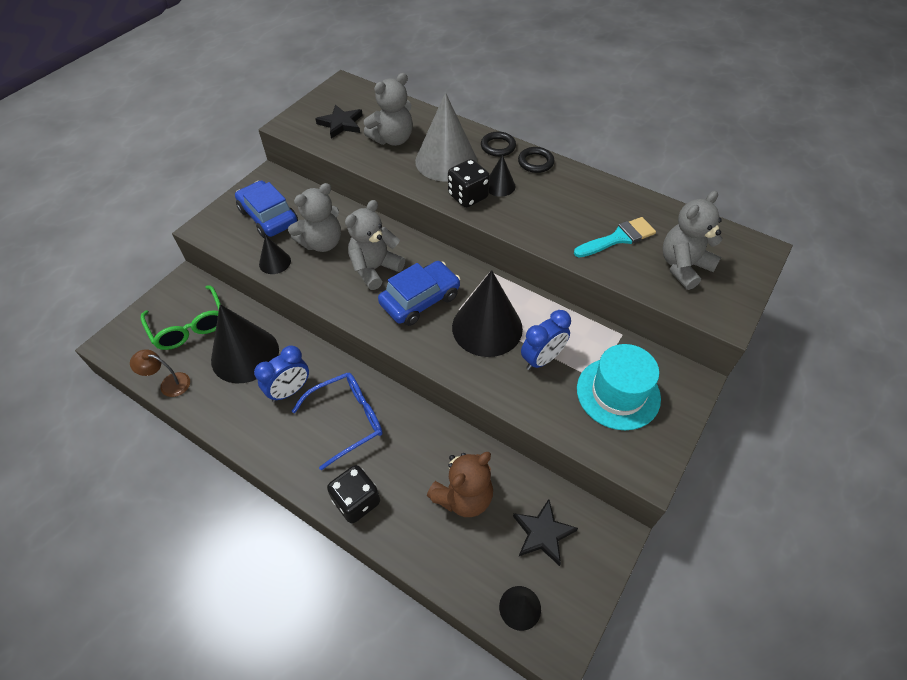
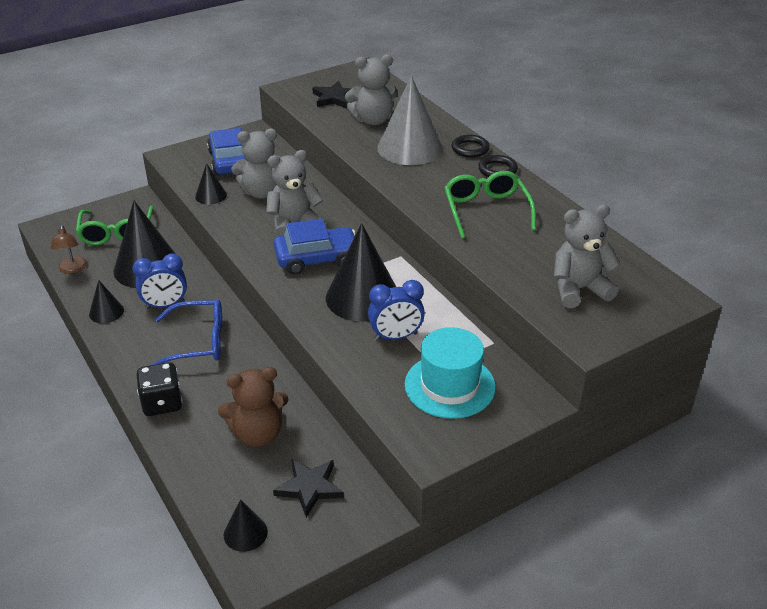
camera: 25 degrees right, 15 degrees down
(169, 384) = (72, 269): brown lamp -> brown lamp turned 135 degrees counterclockwise
(468, 196) = (407, 180): black dice -> none
(499, 186) = (445, 179): black cone -> black cone (106, 312)
(556, 209) = (486, 210): none -> green glasses
(618, 238) = (530, 249): turquoise brush -> none

